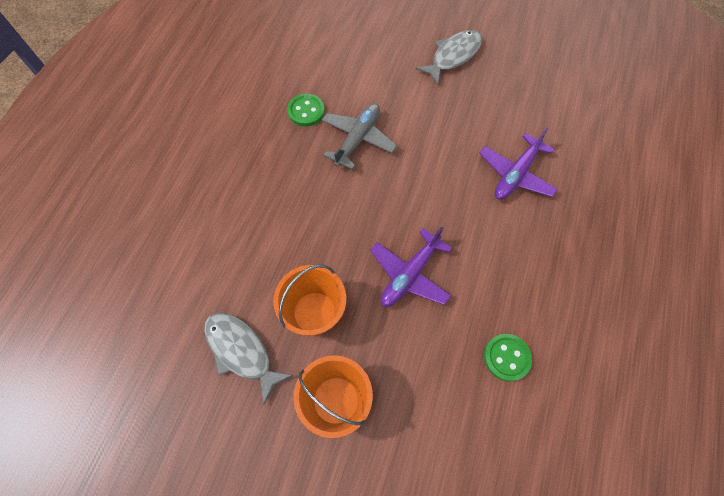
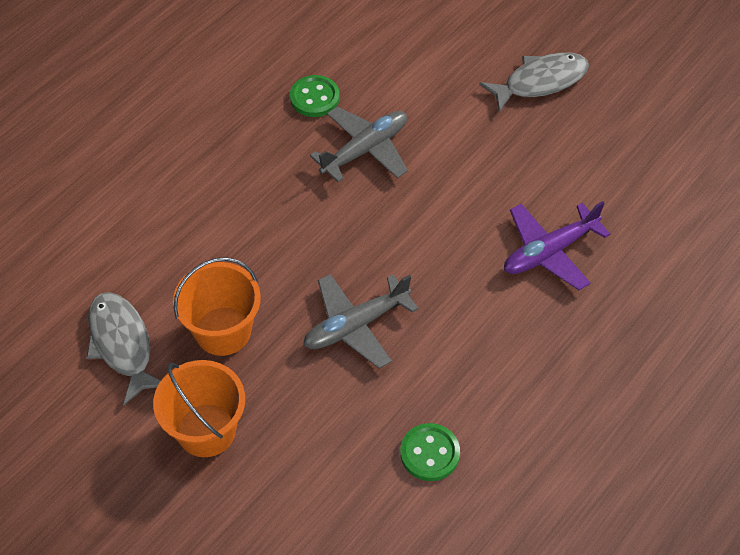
camera: 20 degrees right, 10 degrees down
(409, 274) = (356, 325): purple plane -> grey plane

